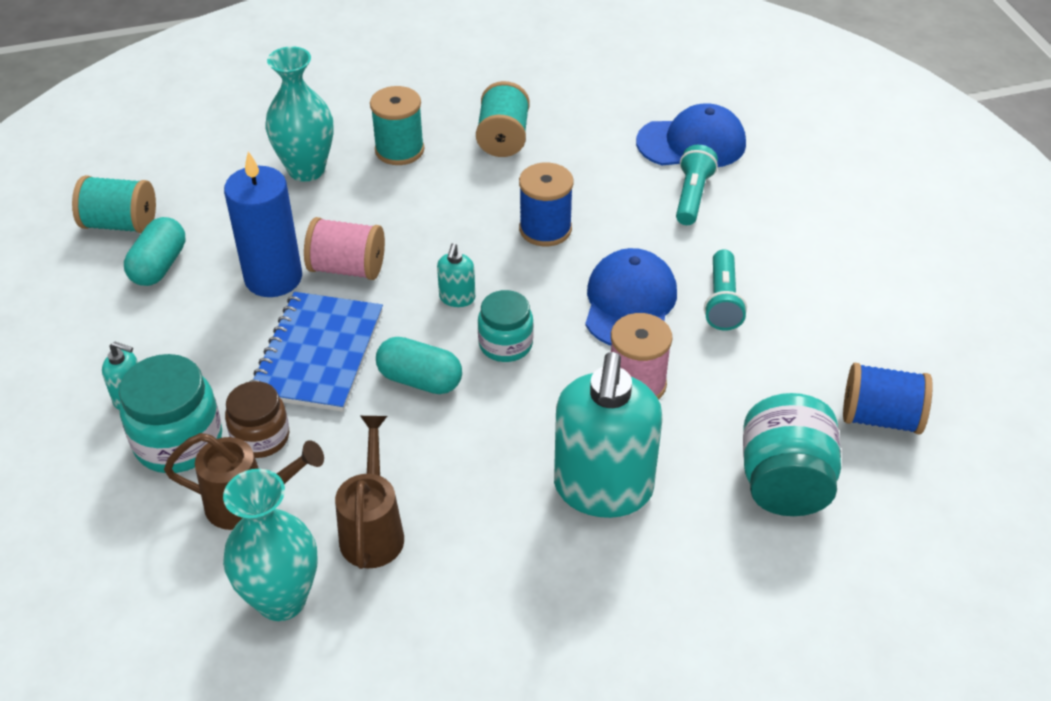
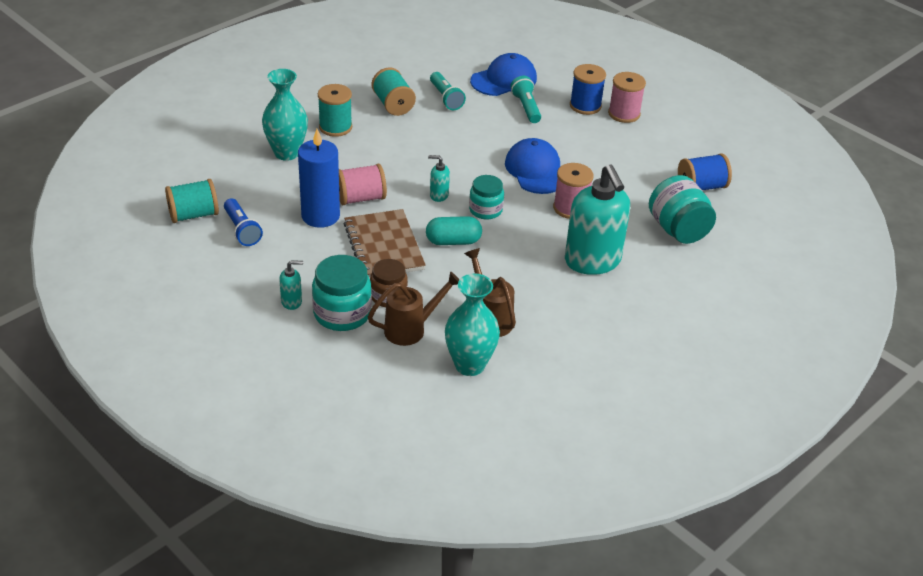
camera: 30 degrees left, 5 degrees down
(159, 266) = (242, 230): turquoise capsule -> blue flashlight
(318, 354) = (383, 246): blue notebook -> brown notebook
(457, 298) = (438, 195): turquoise soap dispenser -> turquoise soap dispenser turned 120 degrees clockwise
(545, 229) = (458, 146): blue spool -> blue spool (585, 106)
(722, 301) = (583, 156): turquoise flashlight -> turquoise flashlight (446, 98)
(840, 250) = (624, 114): none -> pink spool

